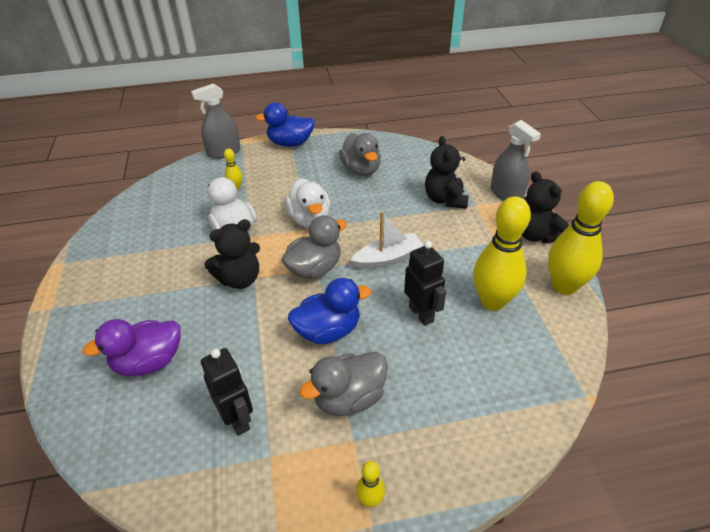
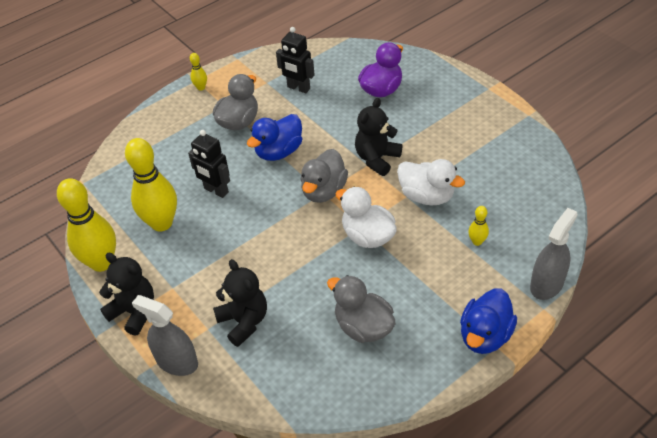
camera: 155 degrees right, 5 degrees up
(290, 143) = (485, 336): blue duck -> blue duck turned 150 degrees clockwise
(388, 258) = (267, 226): white boat -> none

